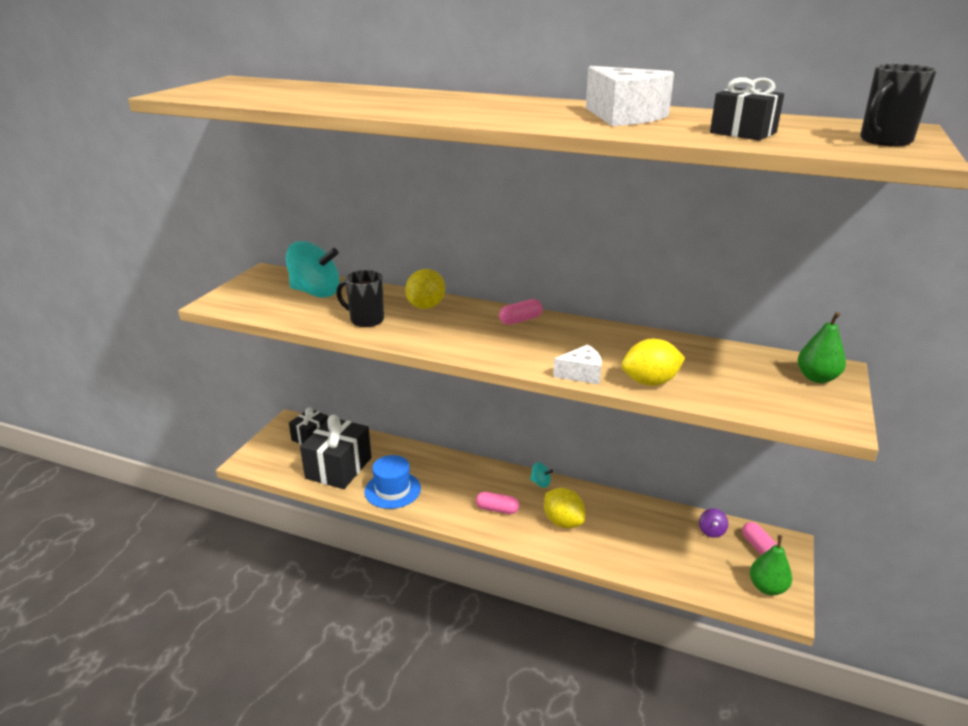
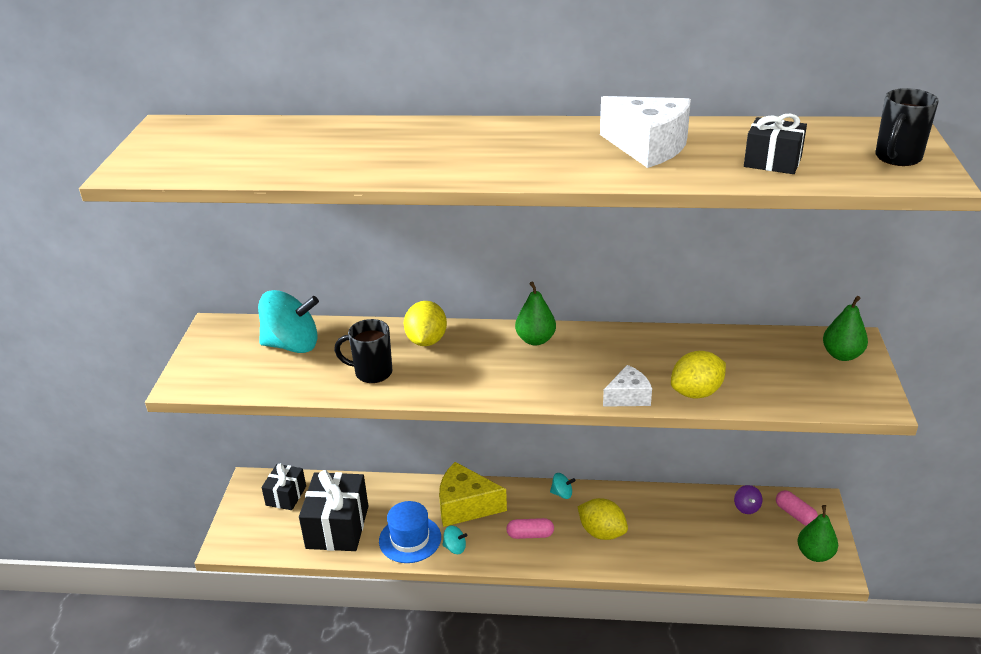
camera: 15 degrees left, 5 degrees up
(427, 505) = (455, 548): none -> turquoise spinning top
(452, 475) = (465, 506): none -> yellow cheese
(520, 320) = (535, 340): pink capsule -> green pear

